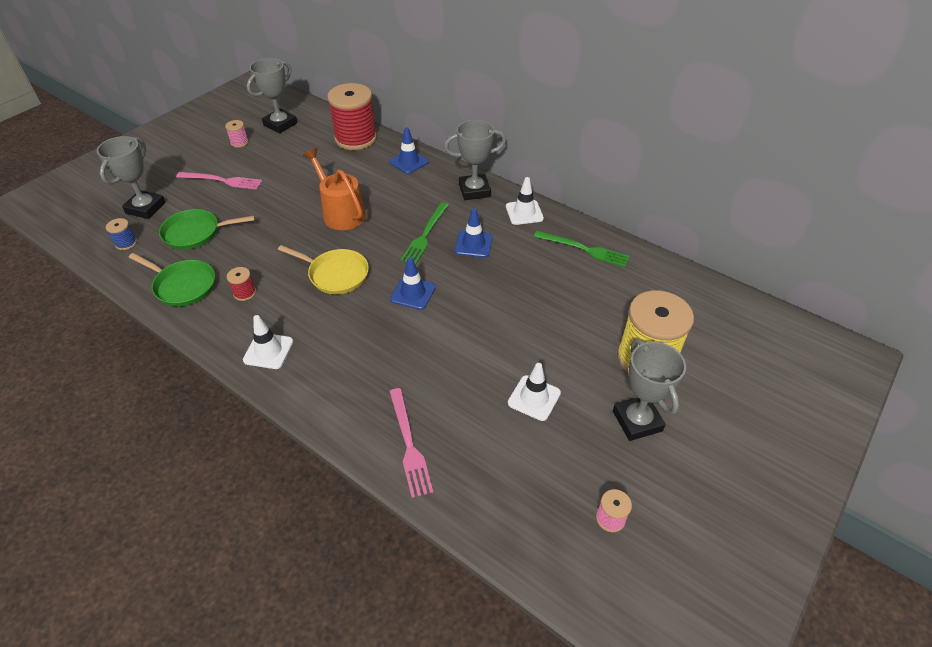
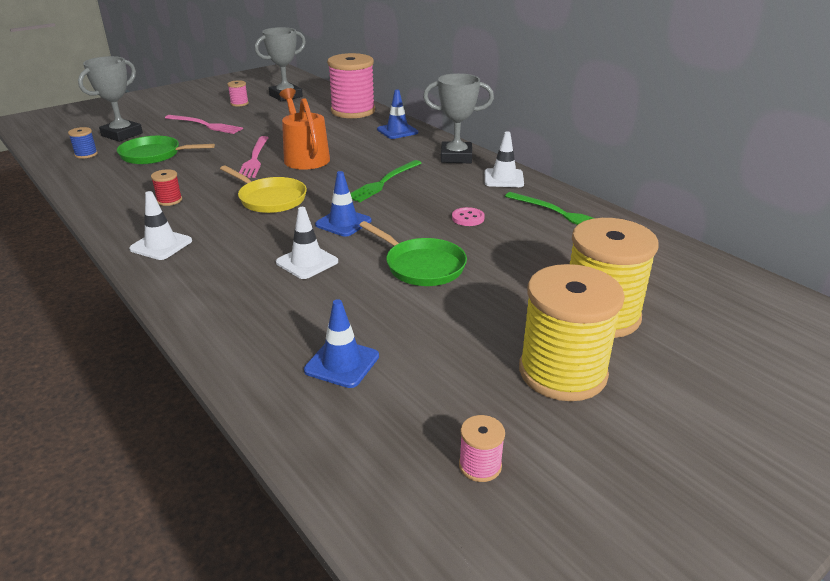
camera: 15 degrees right, 15 degrees down
(183, 286) = (114, 188): green pan -> green pan (421, 266)
(356, 138) = (353, 111): red spool -> pink spool
(409, 444) = (260, 344): pink fork -> pink fork (254, 159)
(473, 244) = (433, 195): blue traffic cone -> blue traffic cone (342, 363)
(512, 268) = (468, 218): none -> pink button
(534, 398) = (436, 329): white traffic cone -> white traffic cone (307, 262)
(637, 421) = (562, 372): grey trophy -> yellow spool

